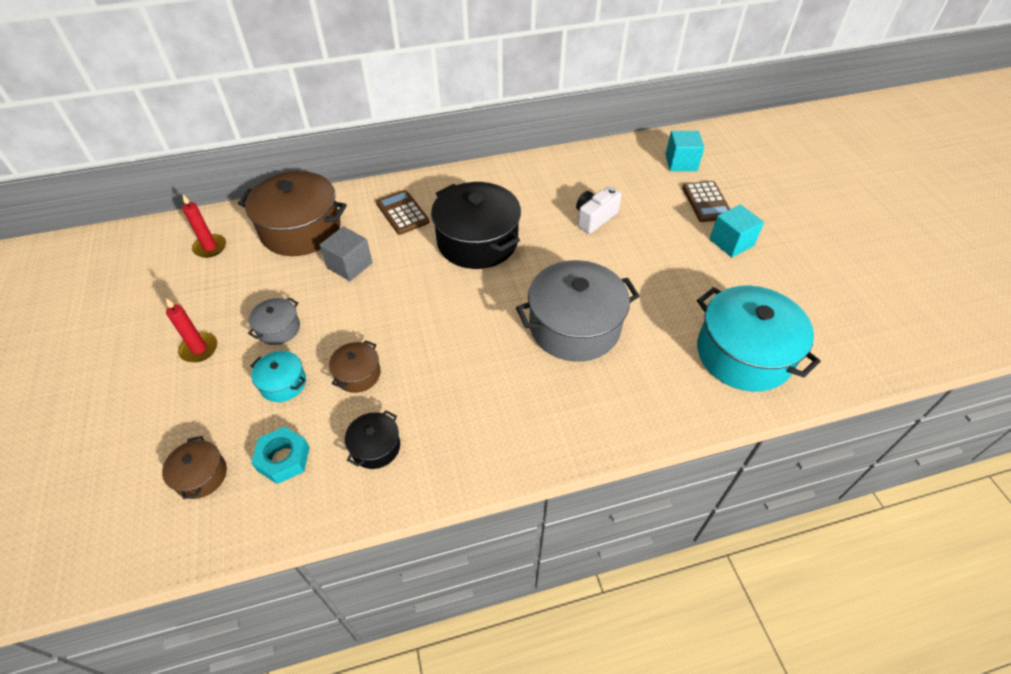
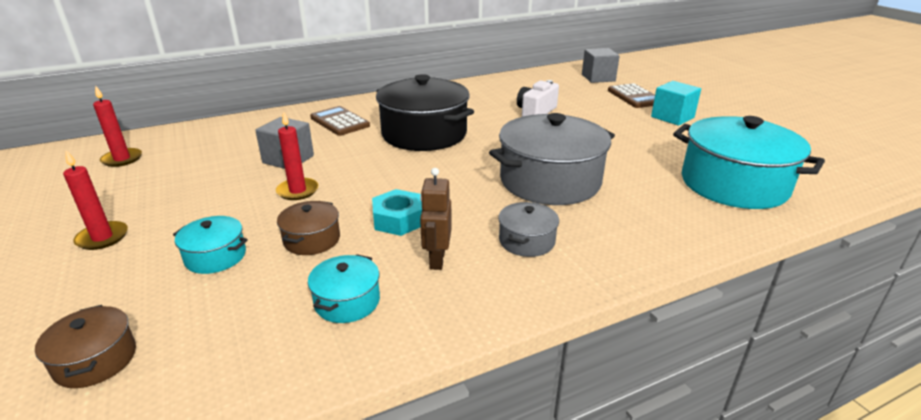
camera: 10 degrees left, 20 degrees down
(278, 329) = (207, 212): grey pot -> grey pot (526, 241)
(283, 459) = (220, 328): turquoise nut -> turquoise nut (398, 220)
(301, 229) = (229, 140): brown pot -> none
(353, 311) = (297, 191): none -> red candle
(375, 447) = (347, 301): black pot -> turquoise pot
(452, 412) = (436, 260): none -> brown robot
(681, 163) = (598, 78): turquoise cube -> grey cube

